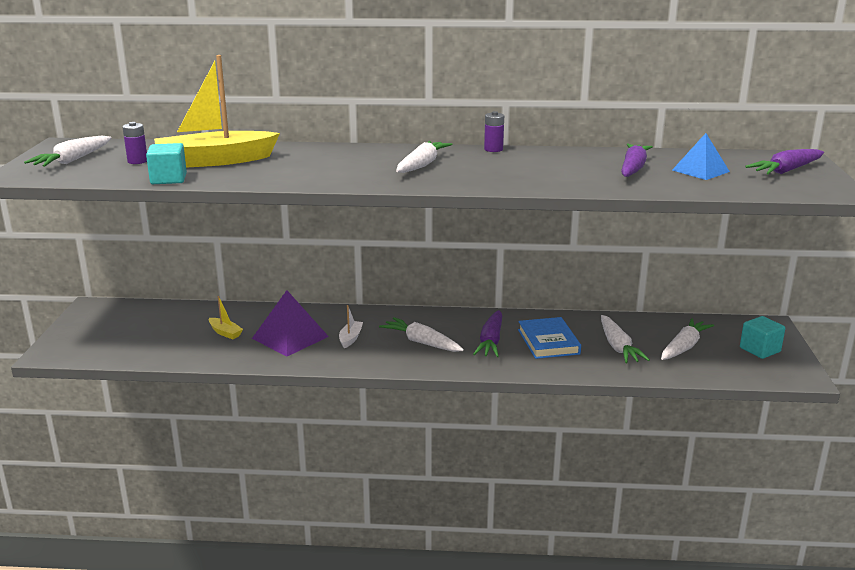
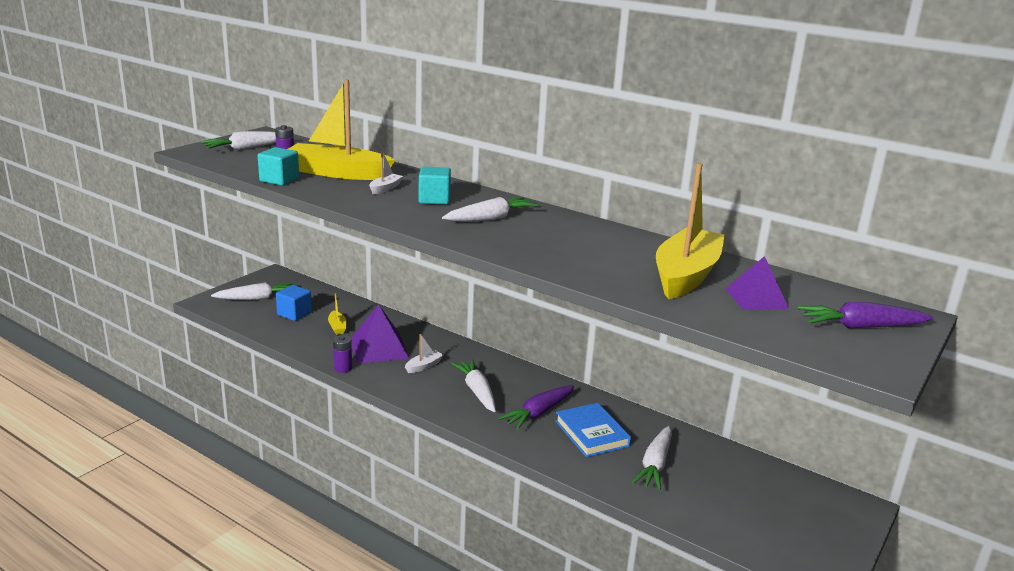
camera: 30 degrees right, 0 degrees up
(164, 335) = (294, 314): none -> blue cube
(286, 163) = (385, 188): none -> white boat
(493, 149) = (583, 220): purple battery -> purple battery (343, 368)
(548, 342) = (591, 433): blue book -> blue book turned 45 degrees counterclockwise
(633, 168) = (686, 275): purple carrot -> yellow boat
(684, 347) = (726, 492): white carrot -> white carrot (257, 298)
(700, 171) = (756, 298): blue pyramid -> purple pyramid
(760, 350) = (811, 529): turquoise cube -> turquoise cube (434, 199)

